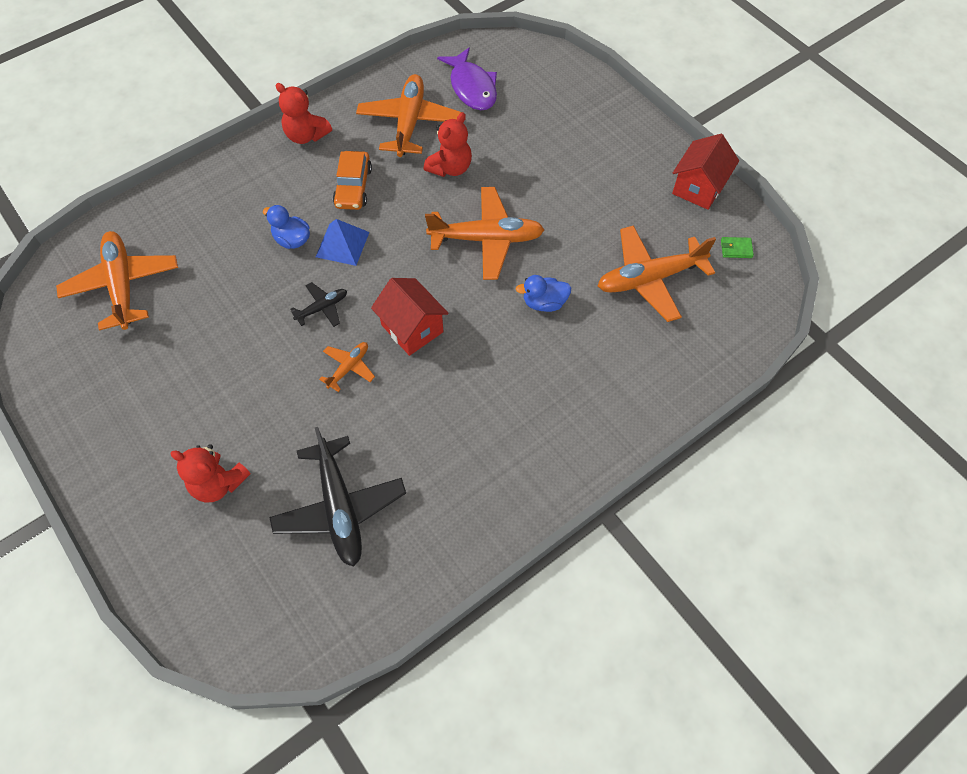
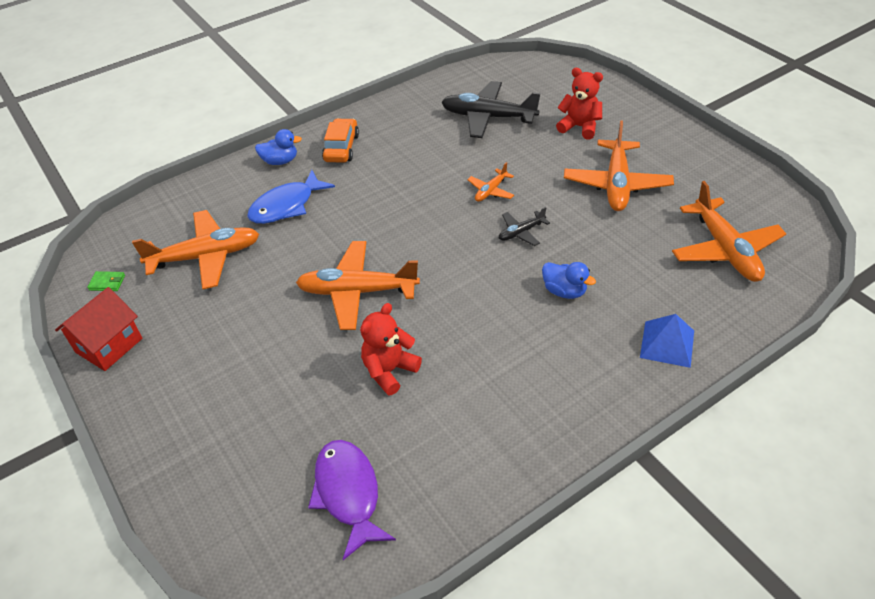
camera: 175 degrees left, 15 degrees down
(306, 135) = (576, 417): red teddy bear -> none
(340, 508) = (488, 117): black plane -> black plane turned 60 degrees counterclockwise
(342, 244) = (510, 287): blue pyramid -> blue pyramid (667, 343)
(353, 187) = (505, 347): orange car -> orange car (341, 148)
(409, 122) = (439, 435): orange plane -> orange plane (616, 184)
(412, 328) = (436, 218): red house -> none
(544, 303) = (312, 237): blue duck -> blue duck (280, 161)
(583, 347) = (286, 206): none -> blue fish

